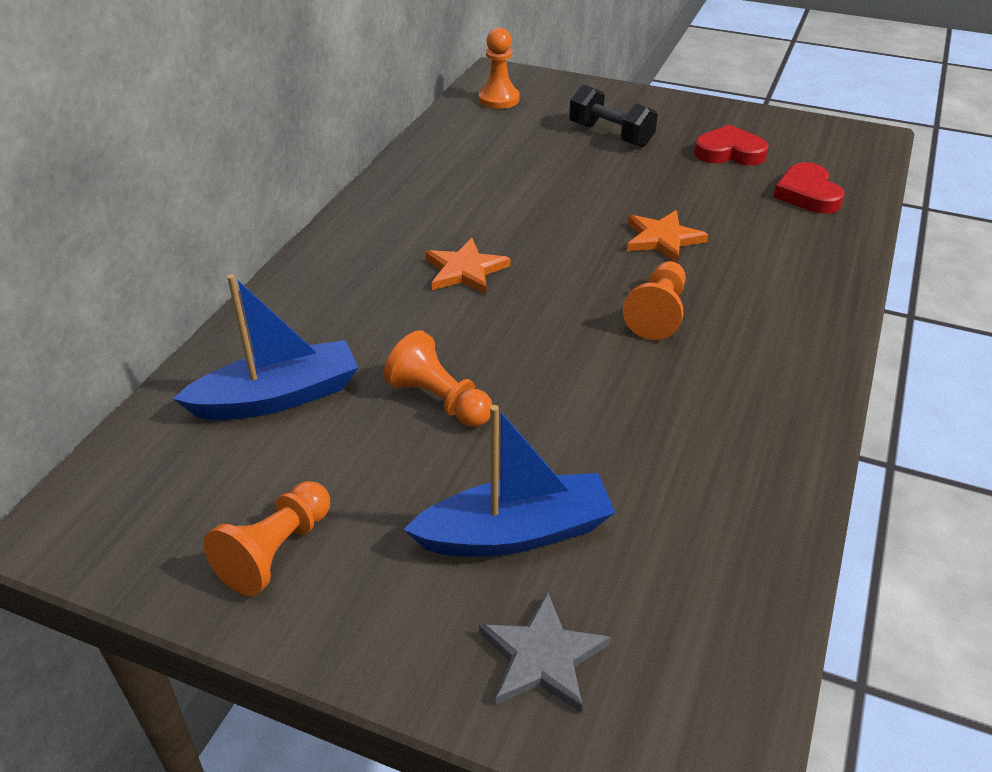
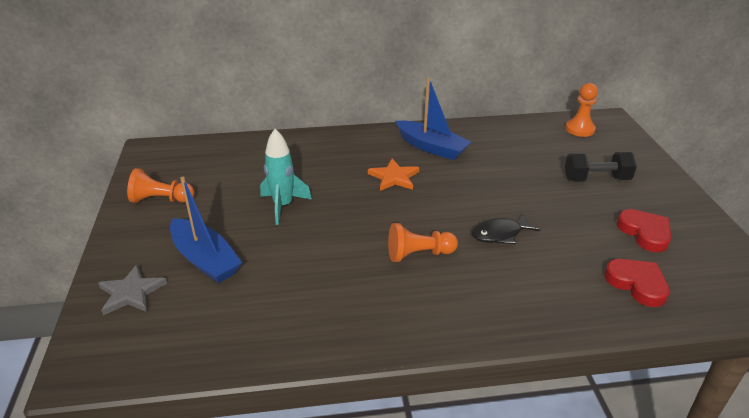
camera: 60 degrees right, 5 degrees down
(278, 397) = (254, 164): blue boat -> blue boat (431, 147)
(439, 400) = (283, 206): orange pawn -> turquoise rocket
(610, 135) = (596, 179): black dumbbell -> black dumbbell turned 75 degrees clockwise
(662, 239) = (500, 234): orange star -> black fish
(807, 194) = (637, 284): red heart -> red heart turned 90 degrees clockwise

